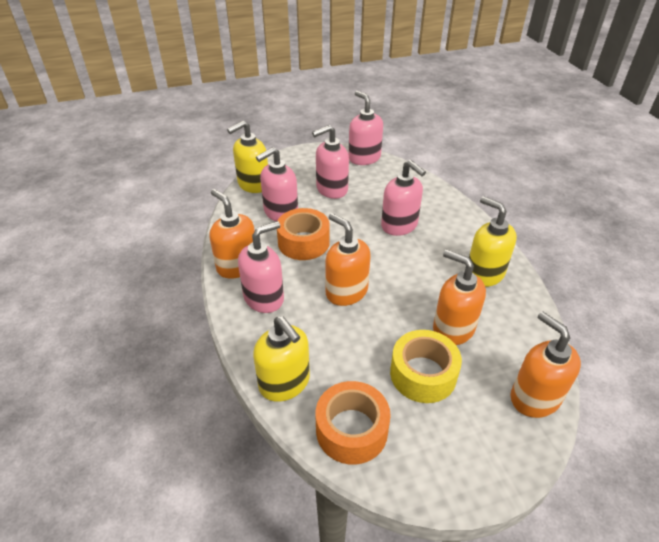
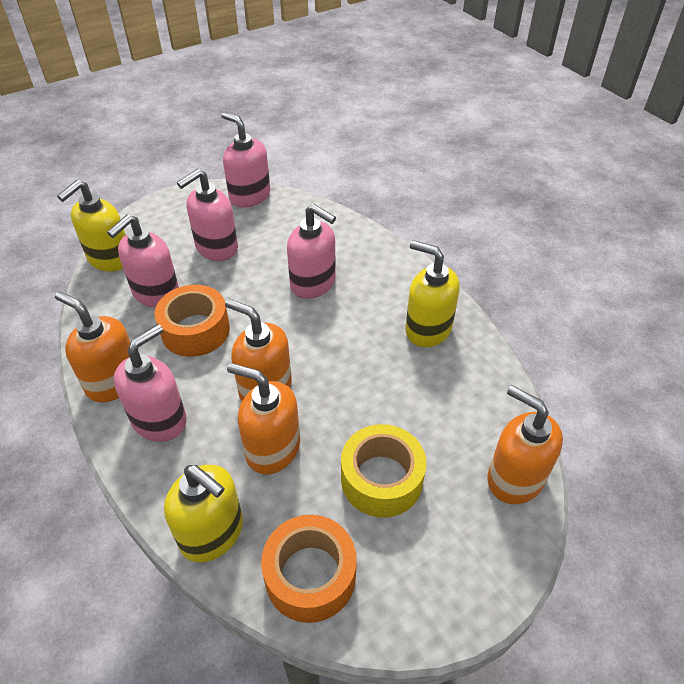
camera: 15 degrees left, 5 degrees up
(453, 328) = (405, 410): orange soap dispenser -> orange soap dispenser (272, 449)

